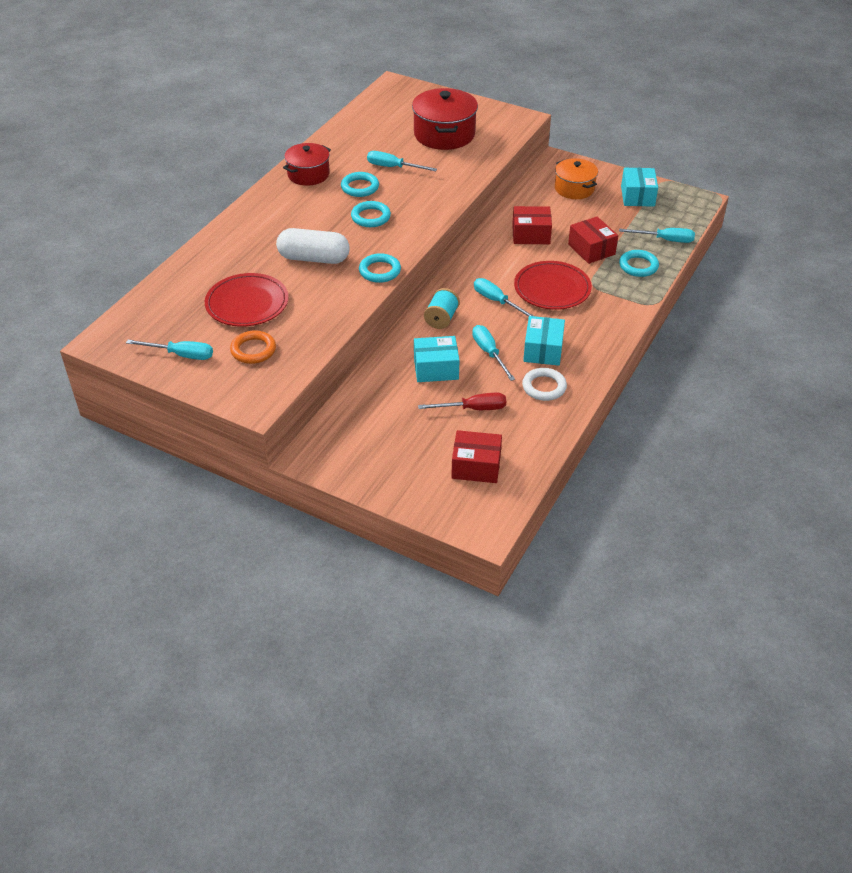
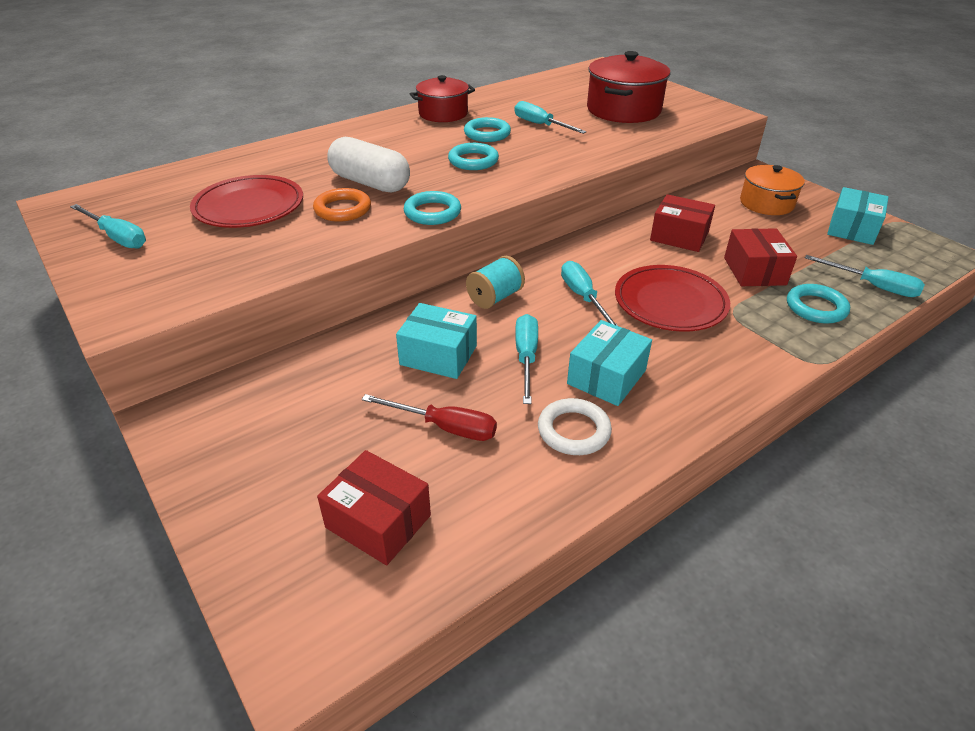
camera: 25 degrees right, 5 degrees down
(253, 350) = (197, 254): orange ring -> orange ring (342, 209)

